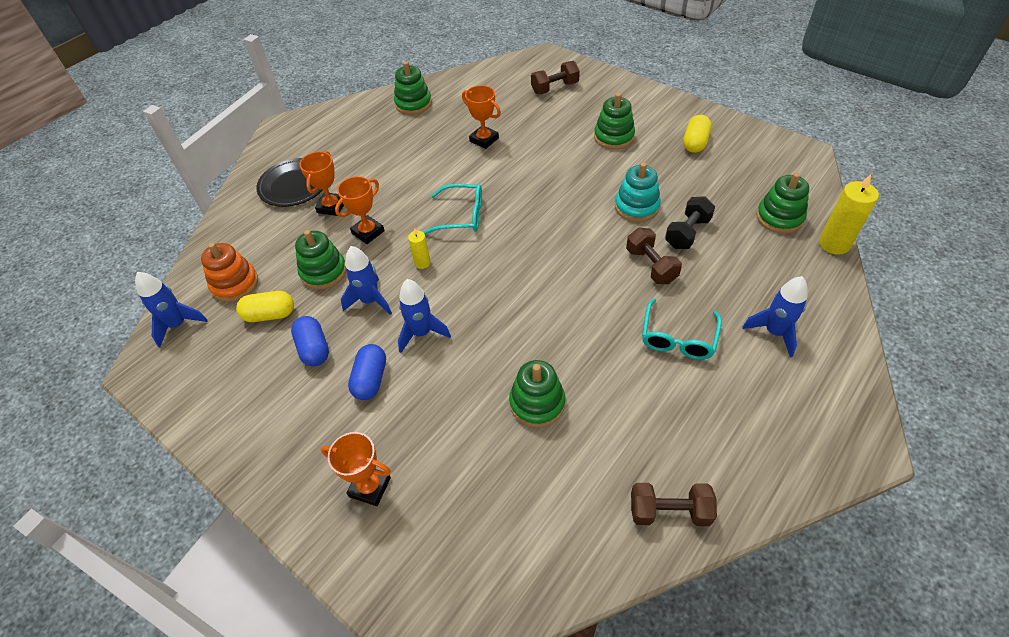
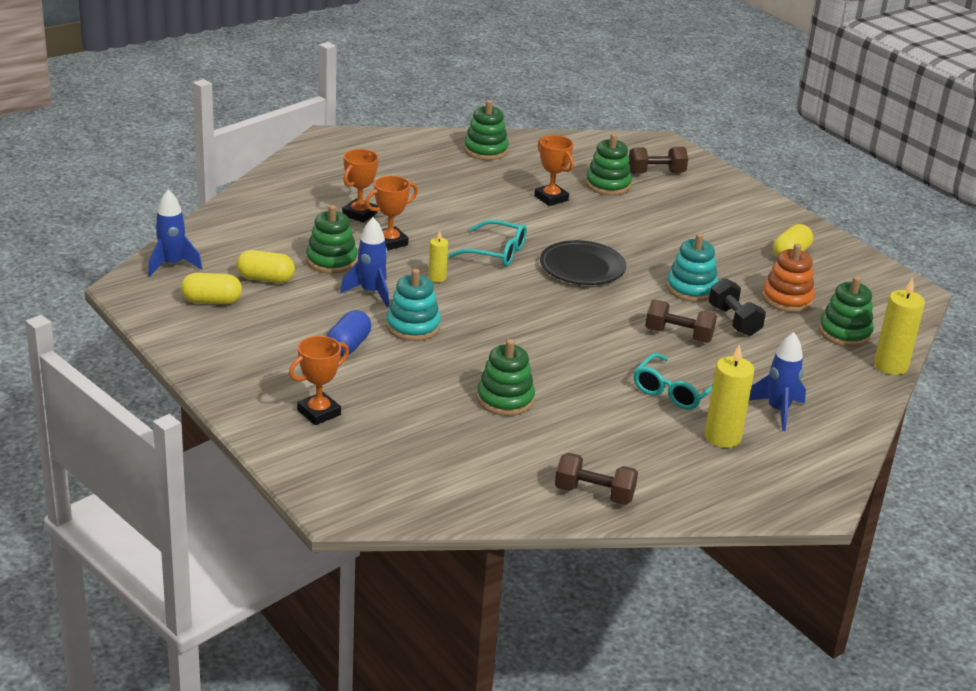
camera: 10 degrees right, 20 degrees down
(226, 361) = (212, 301): none -> yellow capsule
(235, 284) = (238, 249): orange stacking toy -> orange stacking toy (787, 299)
(294, 186) = (326, 188): black plate -> black plate (582, 268)
(314, 349) = (301, 312): blue capsule -> none
(370, 487) = (319, 413): orange trophy -> orange trophy turned 75 degrees counterclockwise
(421, 333) = (413, 327): blue rocket -> turquoise stacking toy
(613, 137) = (700, 229): green stacking toy -> green stacking toy (608, 185)
(651, 266) = (678, 335): brown dumbbell -> brown dumbbell turned 60 degrees counterclockwise
(687, 233) = (734, 321): black dumbbell -> black dumbbell turned 75 degrees counterclockwise
(745, 384) = (722, 437): none -> yellow candle

